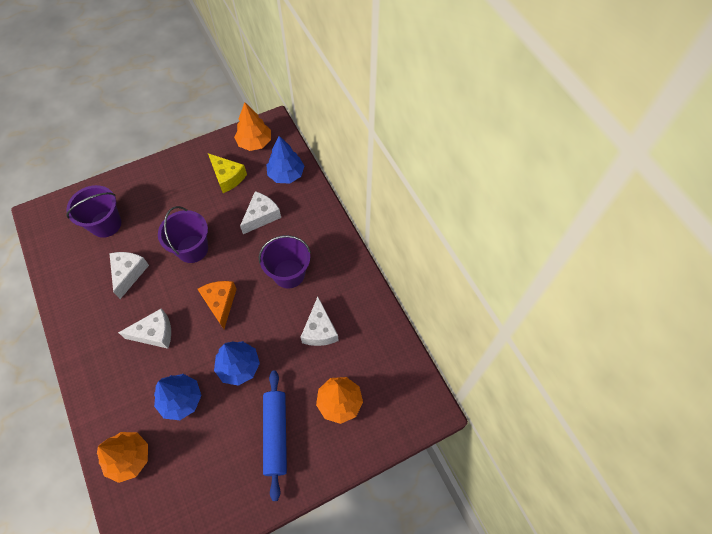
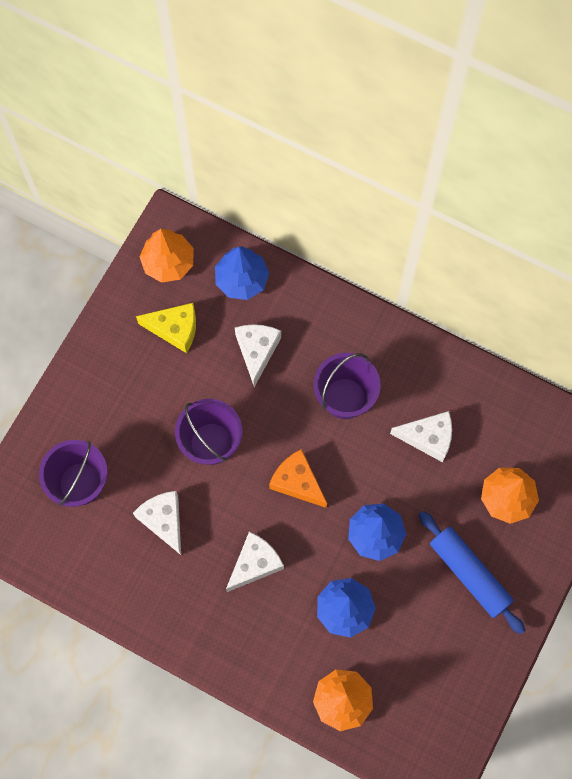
camera: 35 degrees left, 10 degrees up
(319, 330) = (428, 438): white cheese -> white cheese turned 45 degrees counterclockwise

